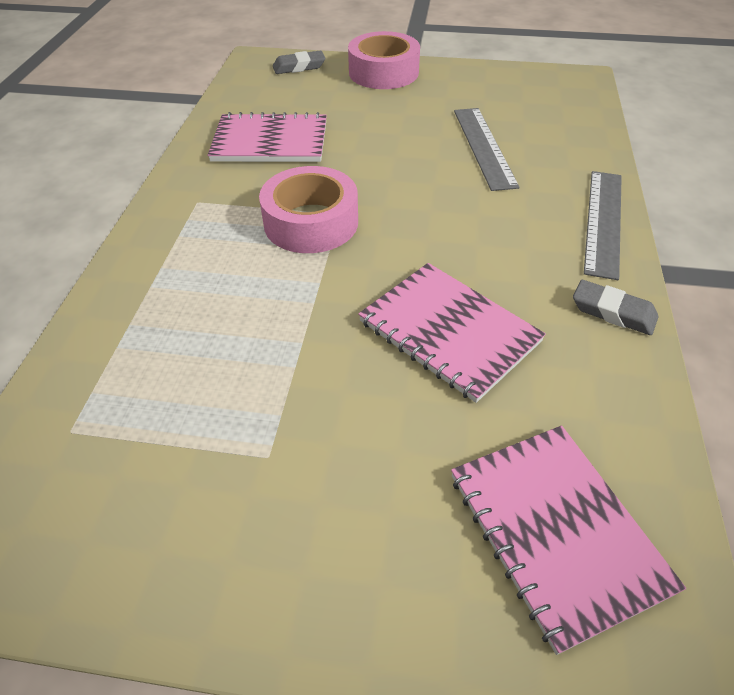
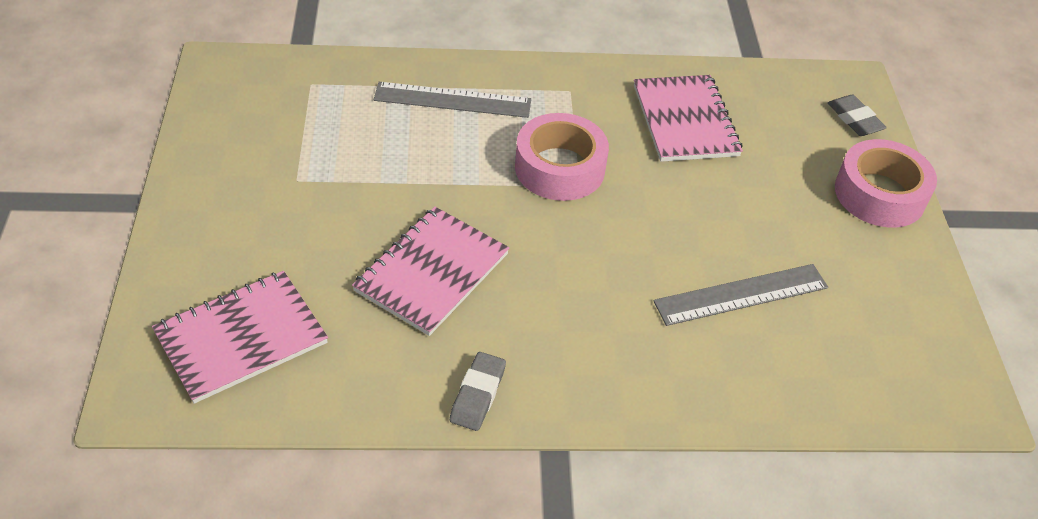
camera: 75 degrees right, 0 degrees up
(604, 221) = (625, 400): grey ruler -> grey ruler (452, 100)

